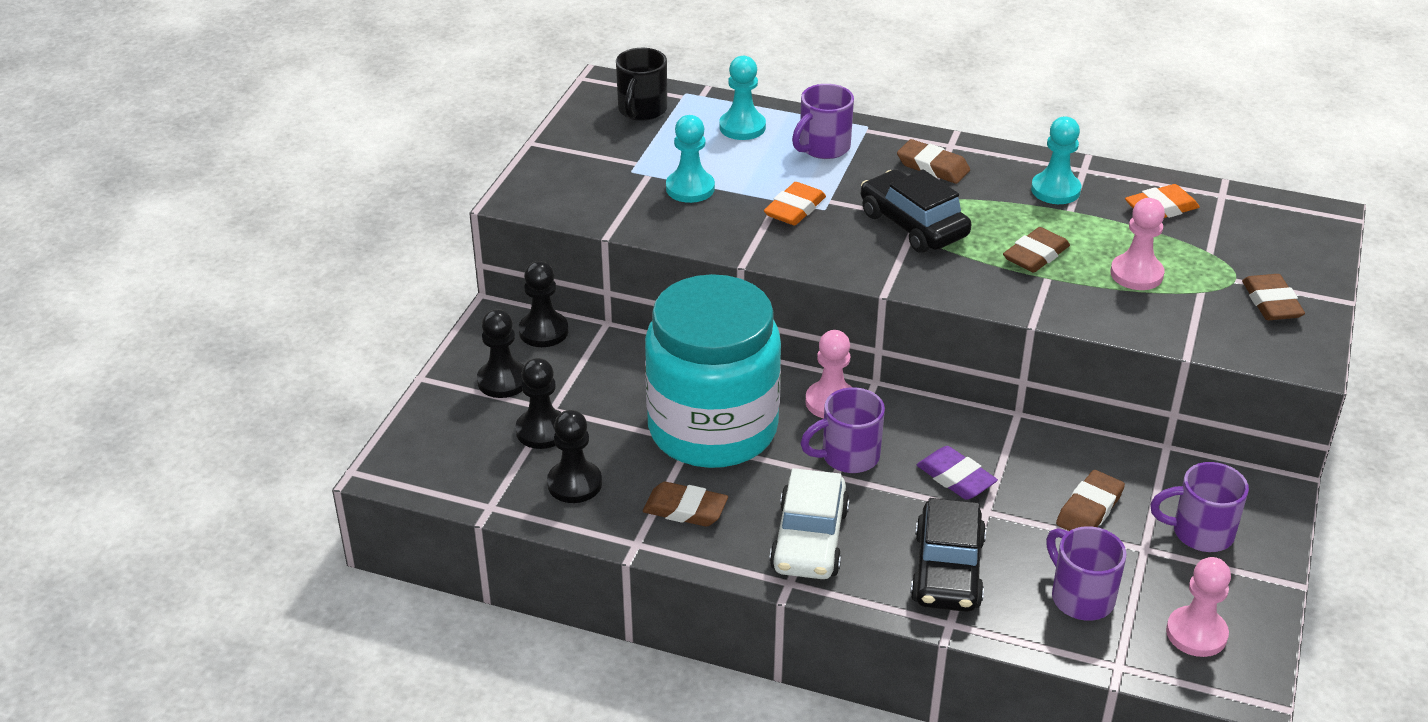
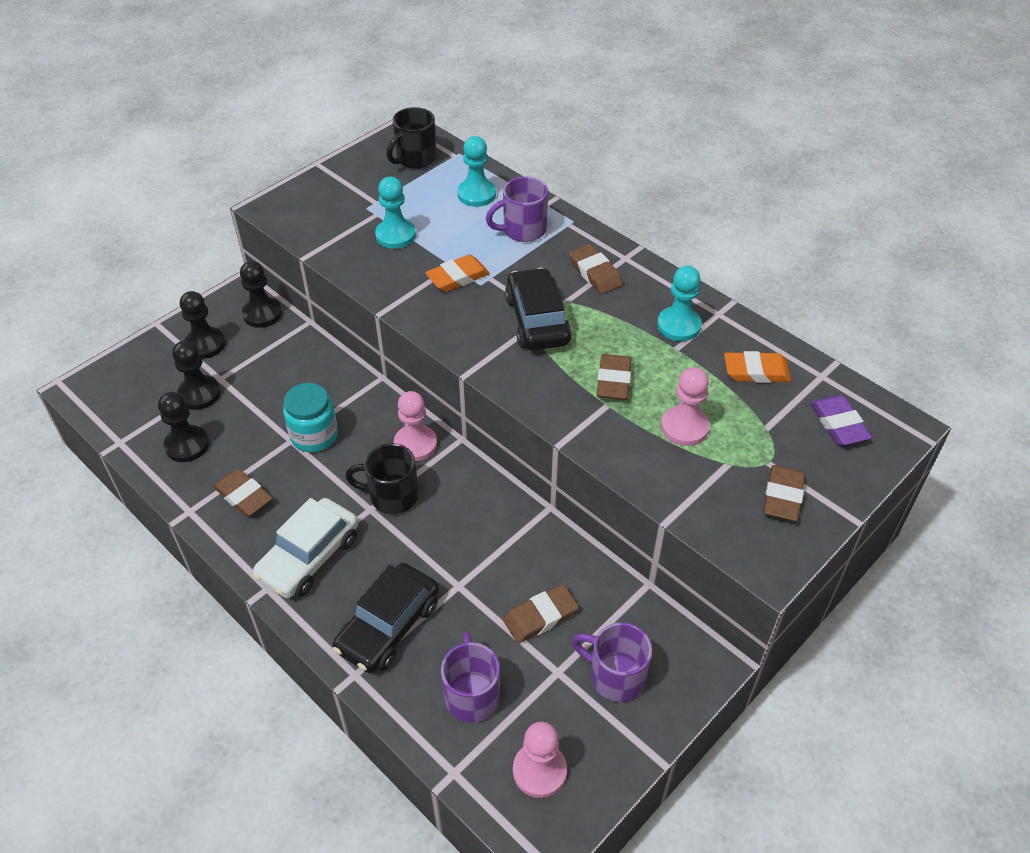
camera: 25 degrees right, 10 degrees up
(712, 429) = (314, 435): turquoise jar -> turquoise jar, size x0.46
(848, 456) = (391, 496): purple mug -> black mug
(955, 478) = (457, 546): purple eraser -> purple eraser (838, 424)
(1035, 255) = (613, 381): brown eraser -> brown eraser turned 60 degrees counterclockwise

